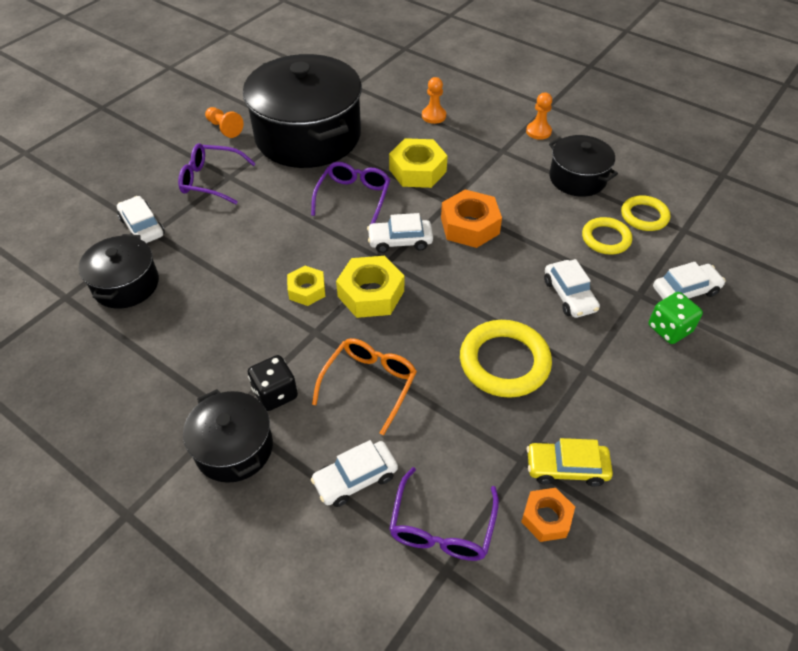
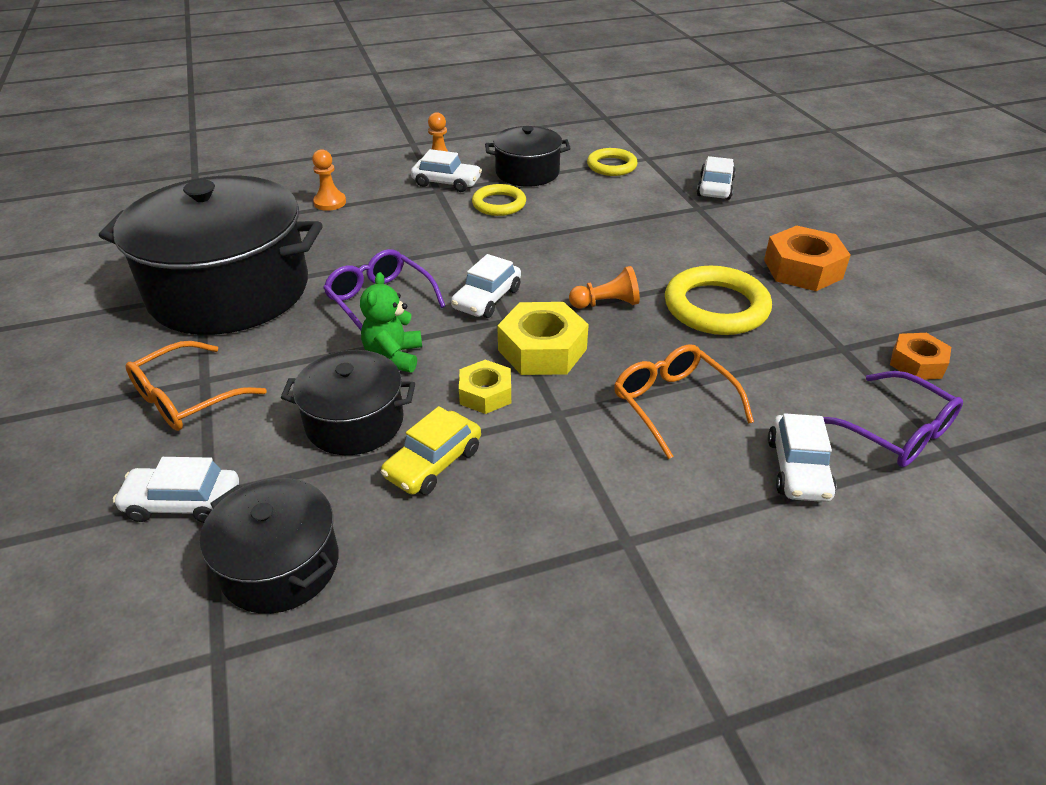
camera: 55 degrees left, 10 degrees down
(211, 180) = (187, 398): purple glasses -> orange glasses
(224, 128) = (104, 348): orange pawn -> orange pawn (606, 303)
(234, 448) = (684, 557): black pot -> black pot (354, 422)
(275, 393) = (626, 485): black dice -> none
(307, 233) = (394, 357): none -> green teddy bear
(417, 170) = (397, 245): yellow nut -> none
(469, 226) = (517, 250): orange nut -> orange nut (802, 269)
(566, 468) = (866, 328): yellow car -> yellow car (433, 463)
(569, 295) = (666, 239): white car -> white car (446, 182)
(606, 238) = (617, 193): yellow ring -> yellow ring (499, 204)
(669, 329) = (750, 212): green dice -> none

